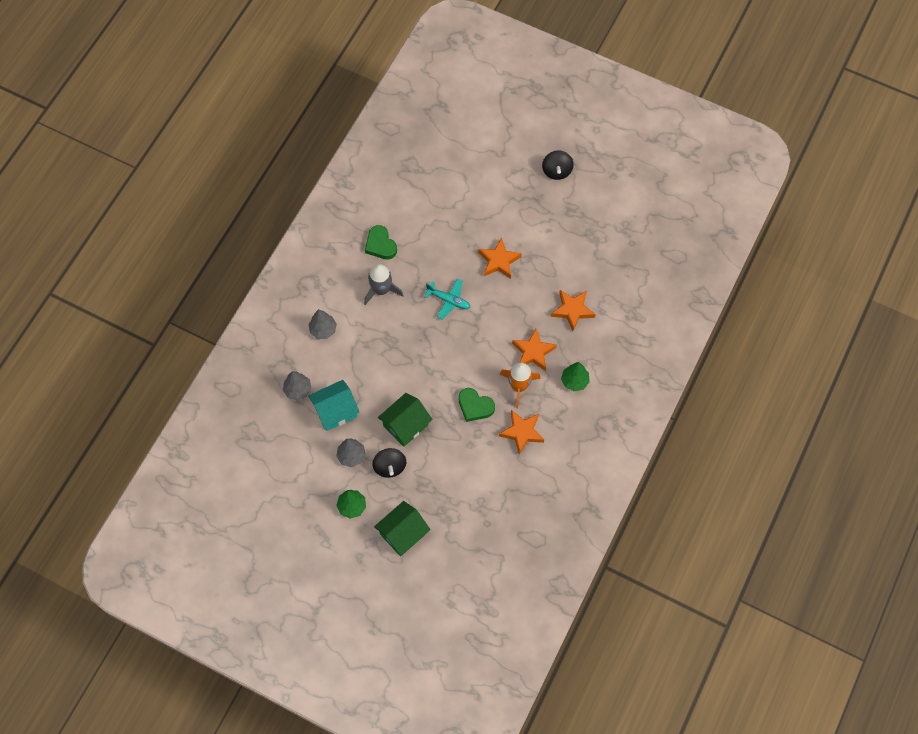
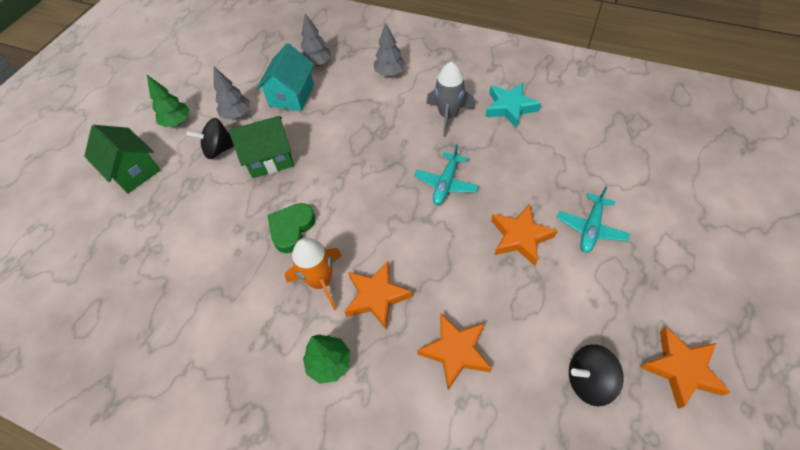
camera: 90 degrees right, 10 degrees down
(335, 411) = (292, 95): turquoise house -> turquoise house turned 45 degrees clockwise
(380, 245) = (510, 107): green heart -> turquoise star
(405, 425) = (270, 158): green house -> green house turned 60 degrees counterclockwise
(497, 218) = (590, 228): none -> turquoise plane
(522, 432) = (249, 291): orange star -> orange star (681, 369)
(556, 171) = (712, 306): black spinning top -> black spinning top (588, 380)

